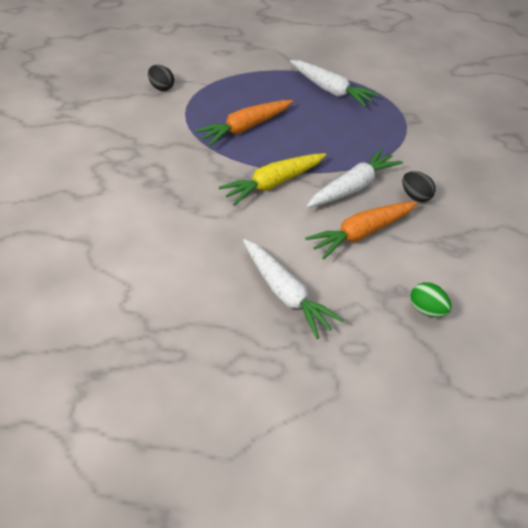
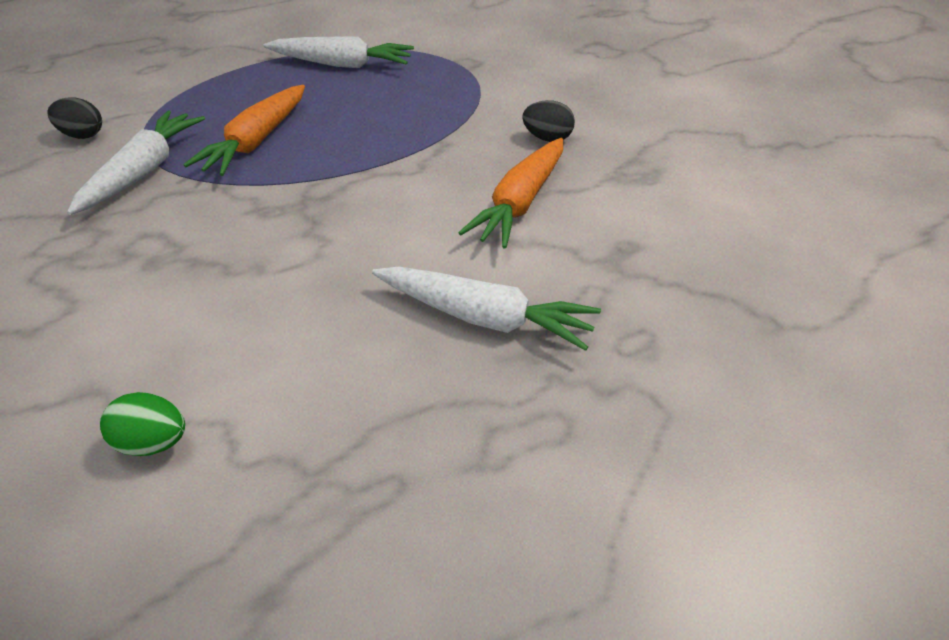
camera: 30 degrees left, 5 degrees down
(273, 183) = (351, 192): yellow carrot -> none
(353, 187) = (463, 156): white carrot -> white carrot (143, 171)
(426, 309) = (676, 254): green egg -> green egg (153, 443)

